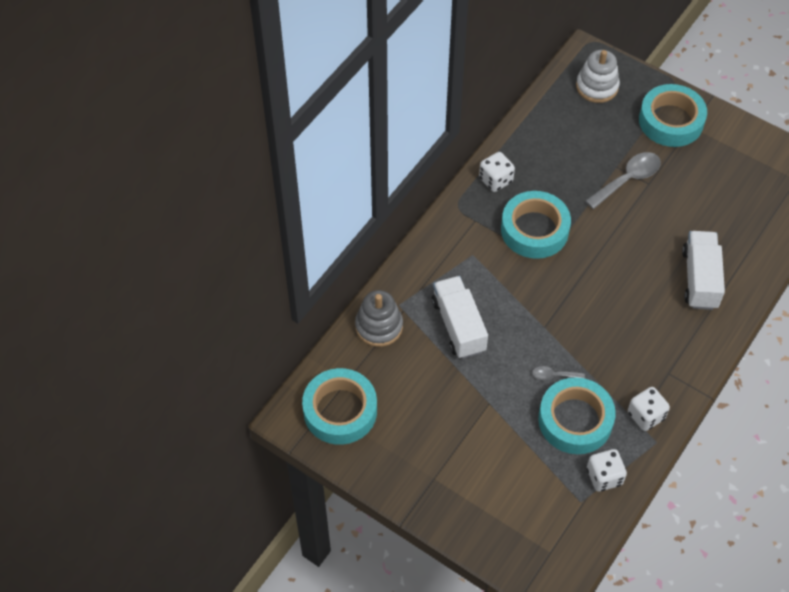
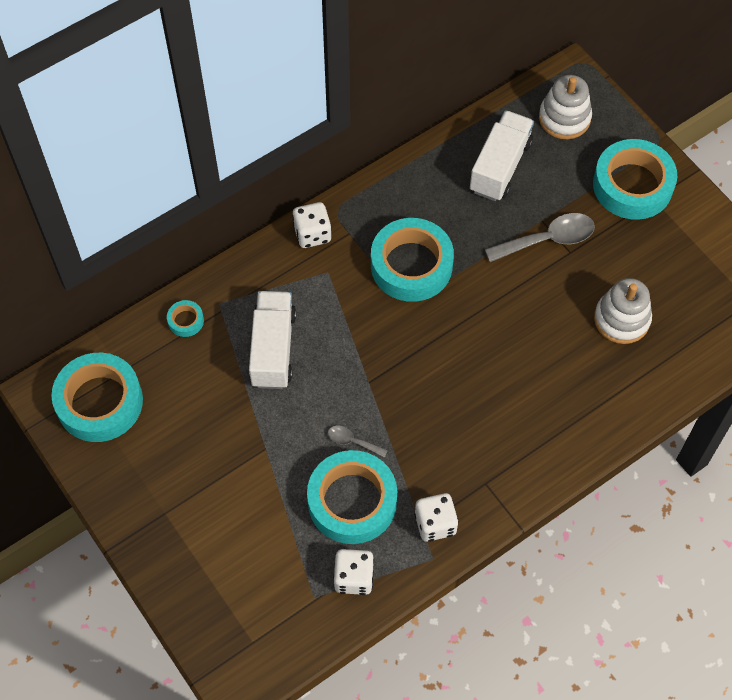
camera: 20 degrees right, 5 degrees up
(379, 326) = (186, 321): grey stacking toy -> turquoise tape
(495, 180) = (394, 193): white dice -> white dice (312, 234)
(699, 279) = (575, 384): white truck -> white truck (500, 167)
(710, 221) = (621, 319): none -> white stacking toy

